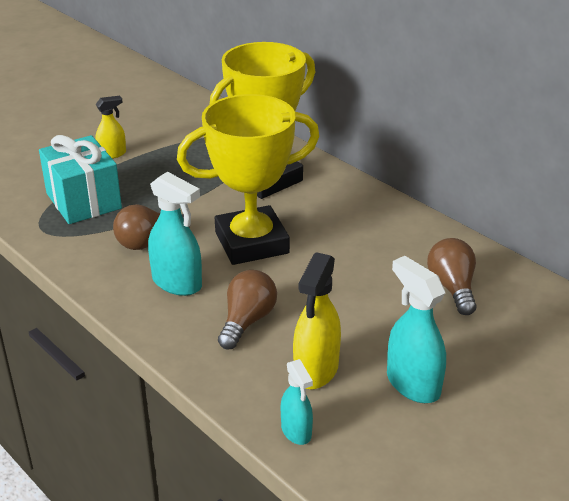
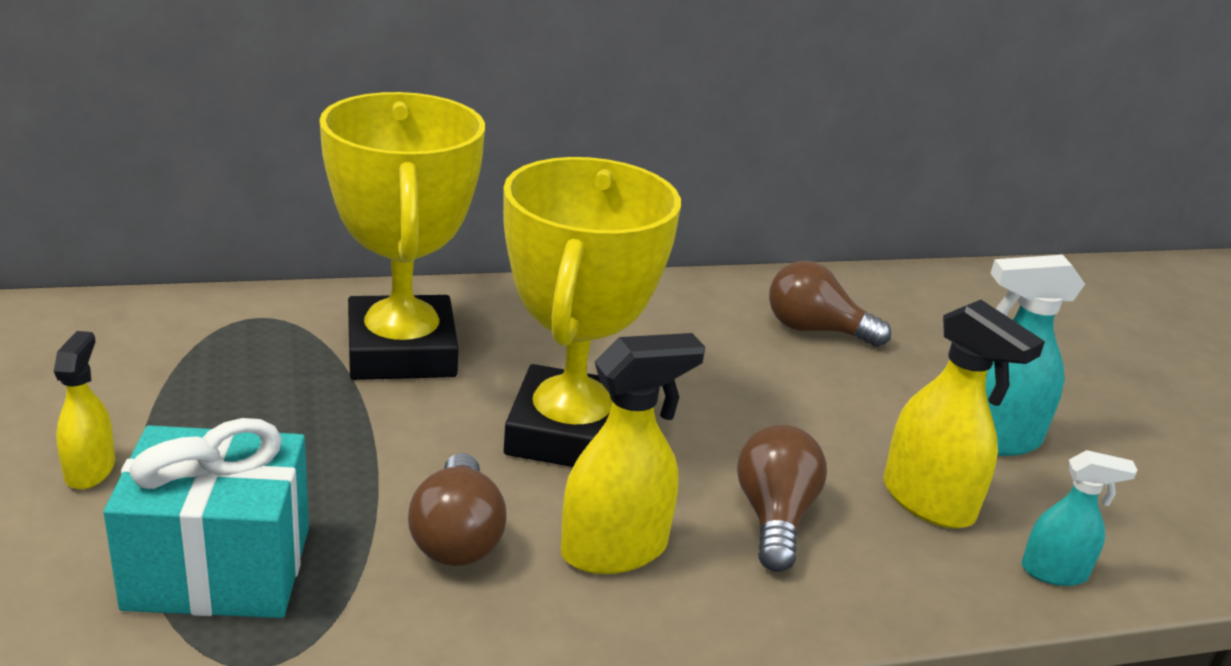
camera: 65 degrees left, 5 degrees down
(177, 283) = (615, 549): turquoise spray bottle -> yellow spray bottle
(247, 321) = (774, 517): brown light bulb -> brown light bulb turned 45 degrees clockwise

